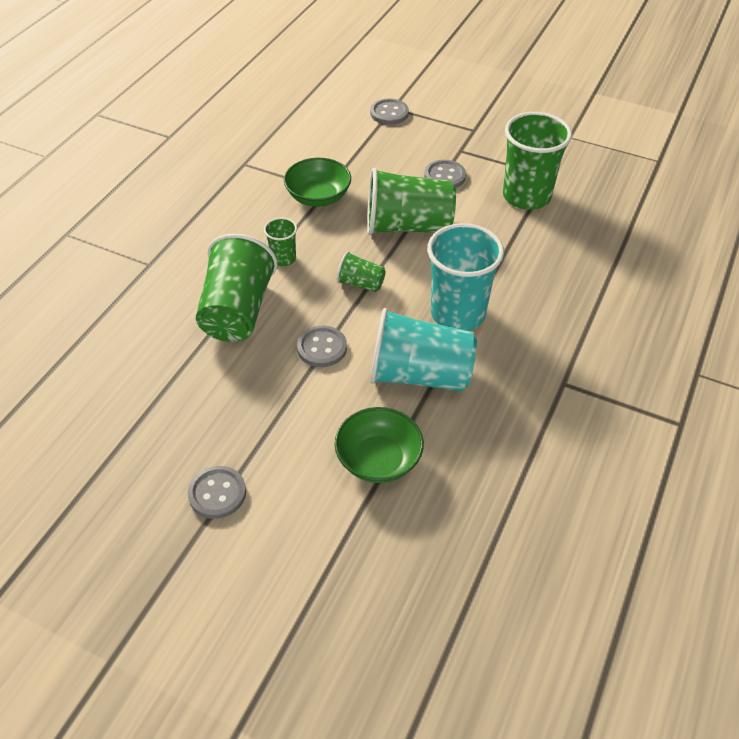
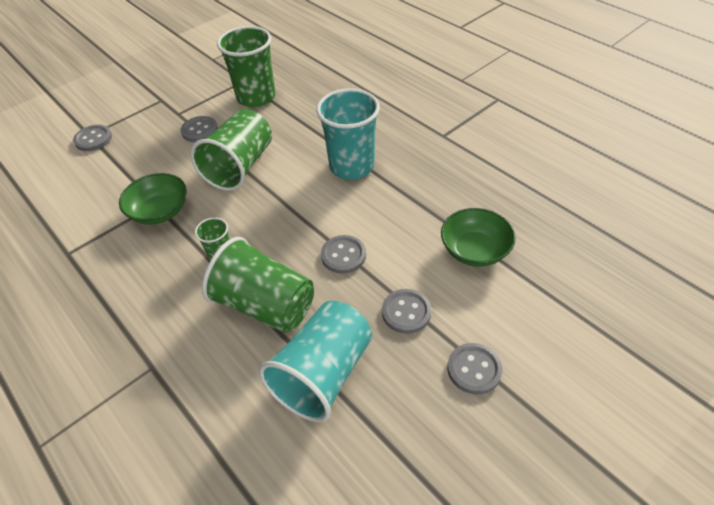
camera: 65 degrees left, 0 degrees up
(268, 420) = (406, 312): none -> grey button
(361, 283) = (285, 212): green cup -> none
(419, 375) = (402, 204): turquoise cup -> turquoise cup (323, 374)

